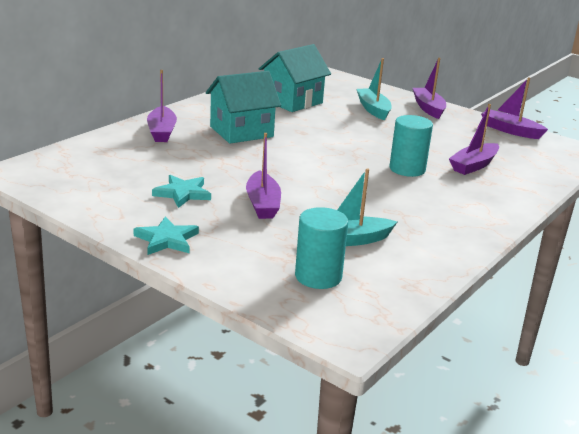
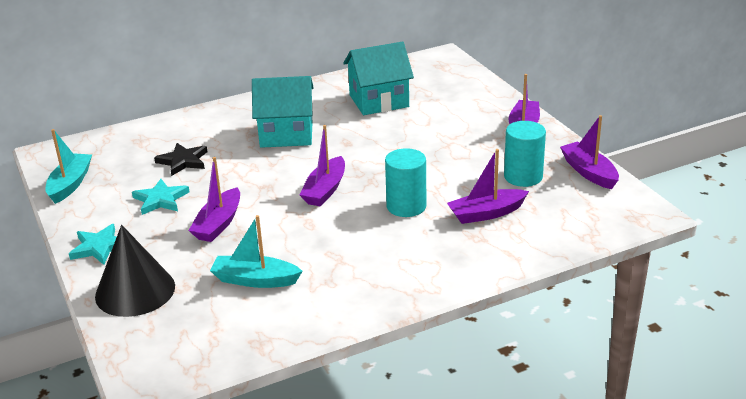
camera: 30 degrees right, 5 degrees up
(162, 131) = (212, 124): purple boat -> purple boat (325, 190)
(168, 162) = (183, 161): none -> black star
(247, 268) = (135, 291): none -> black cone
(318, 276) = (185, 313): turquoise cylinder -> turquoise cylinder (523, 177)
(373, 109) = (456, 122): turquoise boat -> turquoise boat (70, 184)

